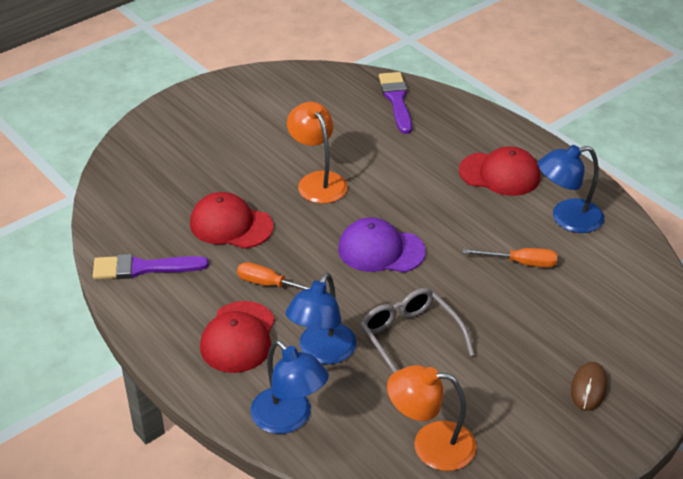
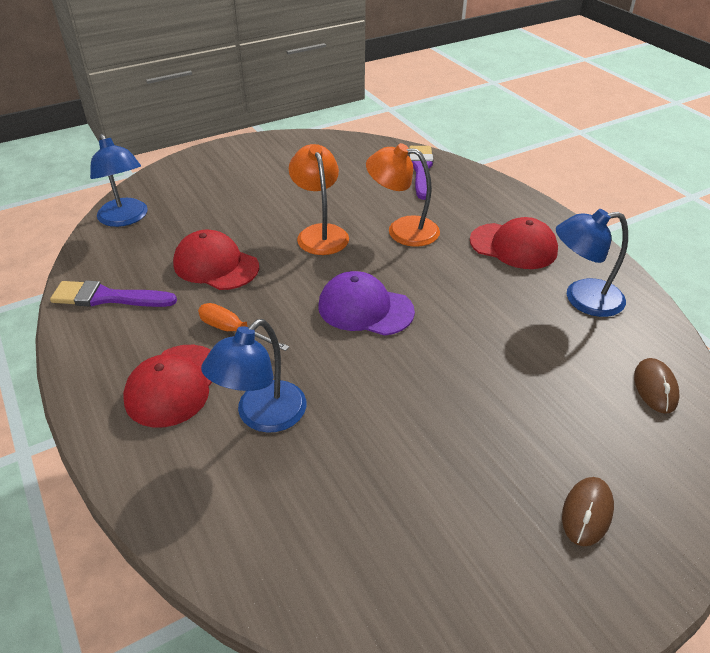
camera: 10 degrees right, 0 degrees up
(289, 419) = (192, 497): blue lamp -> blue lamp (126, 218)
(410, 339) = (371, 414): grey glasses -> none
(430, 445) = (360, 563): orange lamp -> orange lamp (402, 230)
(520, 263) = (521, 341): orange screwdriver -> none
(632, 288) = (655, 388): none -> brown mouse

